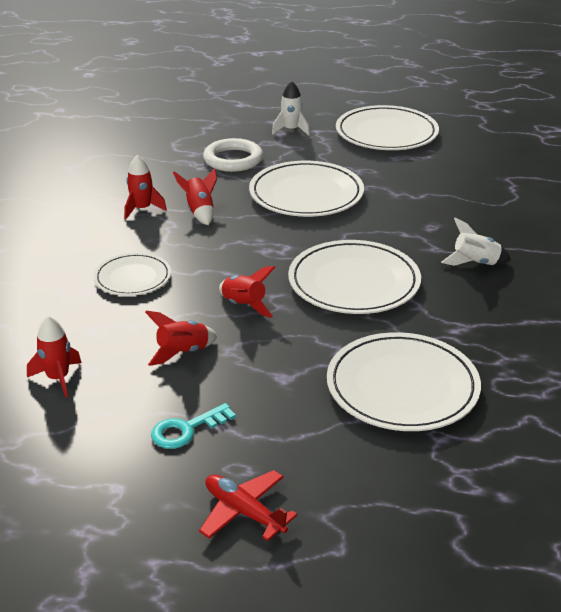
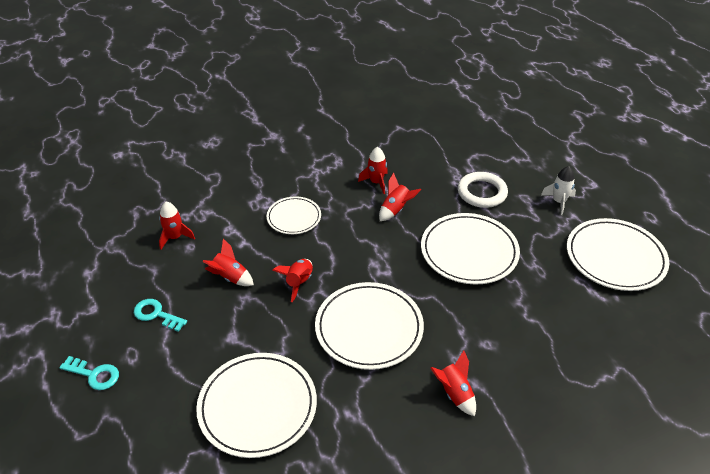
camera: 60 degrees right, 10 degrees up
(244, 512) = (94, 375): red plane -> turquoise key
(475, 263) = (454, 393): white rocket -> red rocket

